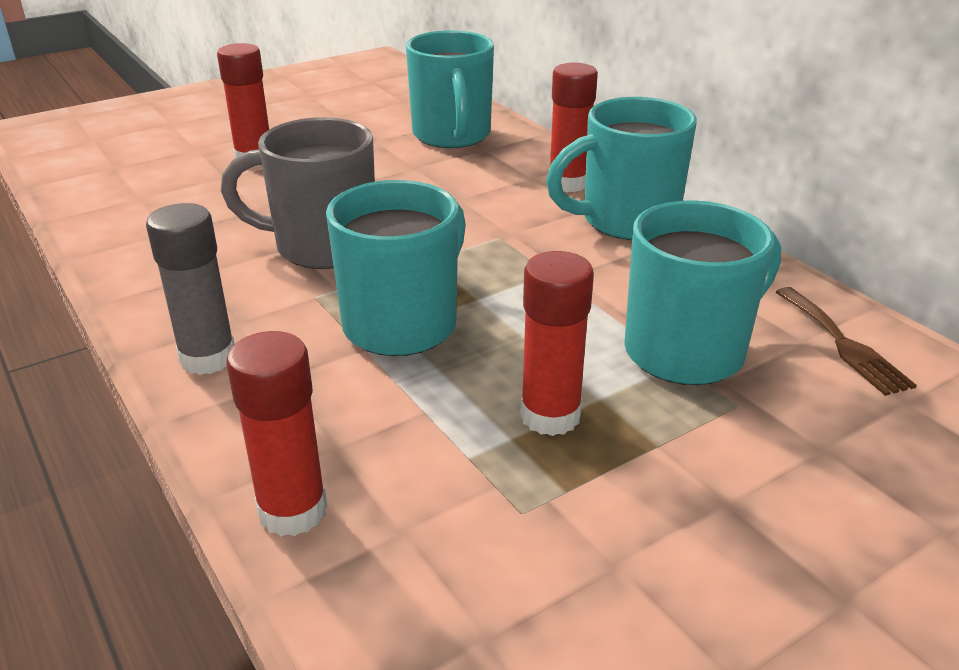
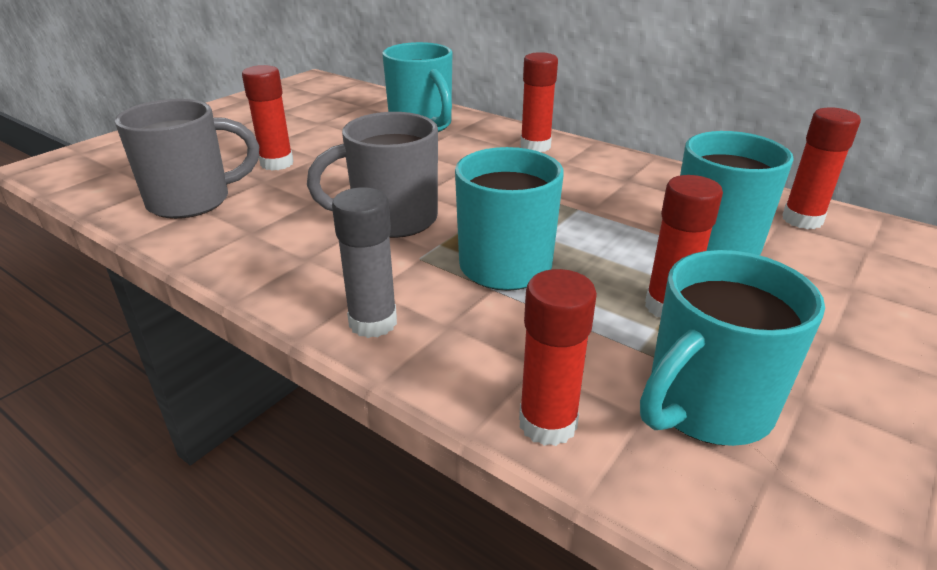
camera: 20 degrees left, 0 degrees up
(138, 188) = (192, 201): none -> grey mug
(626, 221) = (597, 165): turquoise mug -> turquoise mug (705, 407)
(843, 344) = (802, 220): brown fork -> red glue stick

